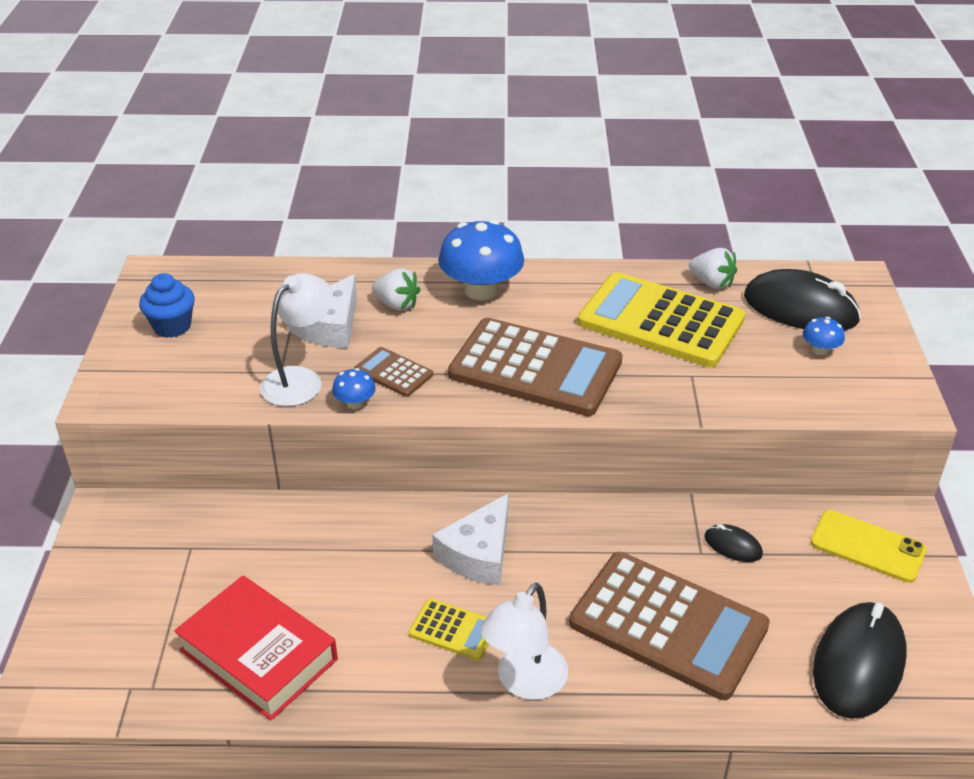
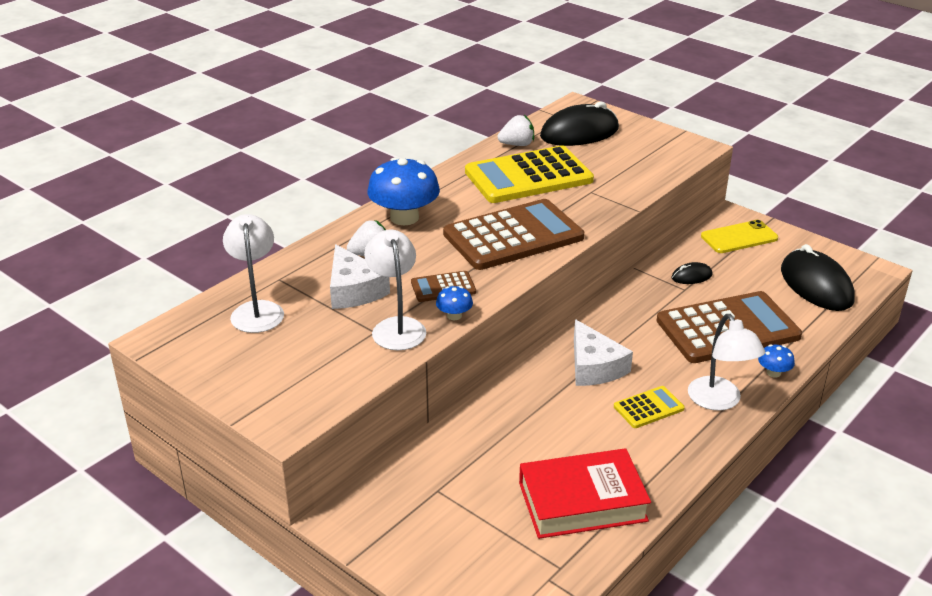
camera: 50 degrees left, 5 degrees down
(172, 326) = (245, 357): blue cupcake -> none
(243, 295) = (257, 310): none -> white lamp
(820, 350) = (622, 146): blue mushroom -> blue mushroom (773, 373)

